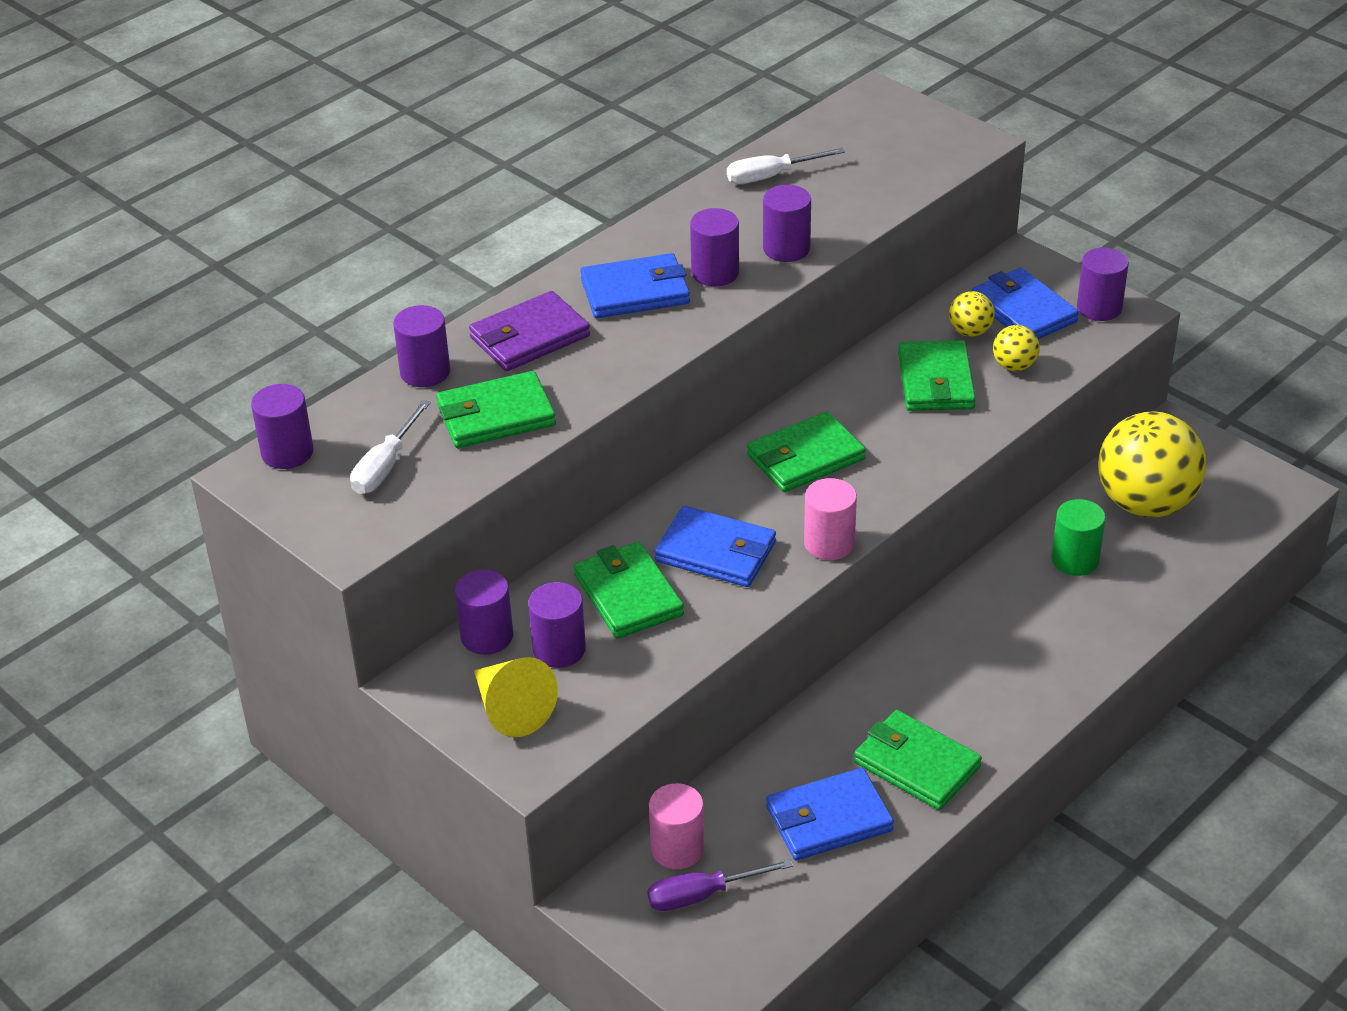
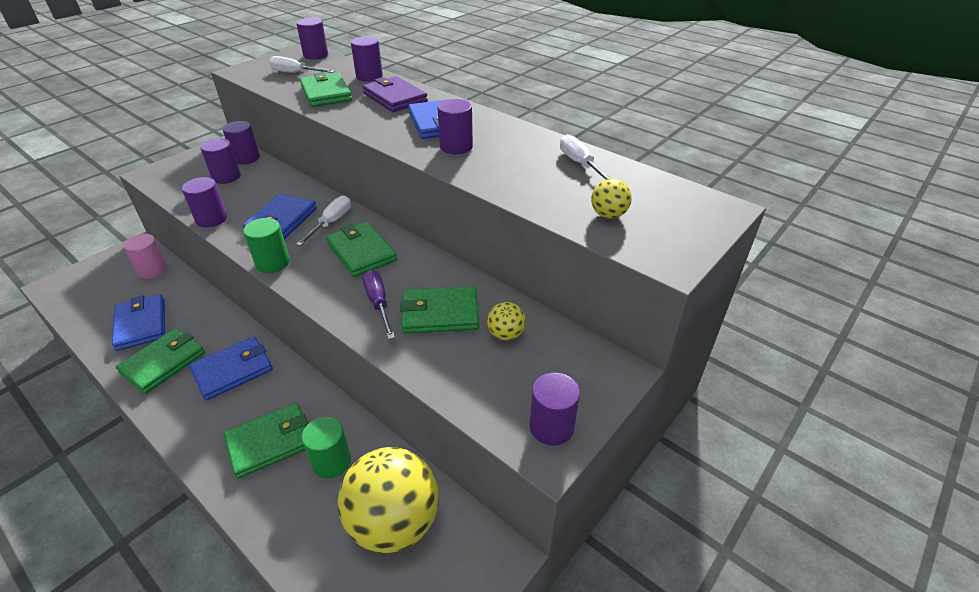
camera: 85 degrees right, 0 degrees up
(511, 709) = (191, 167): yellow cone -> none
(628, 595) = (258, 194): green wallet -> green wallet (270, 442)
(702, 895) = (117, 280): purple screwdriver -> purple screwdriver (378, 303)
(726, 496) = (331, 223): none -> white screwdriver
(786, 249) = (486, 171): purple cylinder -> purple cylinder (211, 219)
(829, 543) = (272, 263): pink cylinder -> green cylinder
(1014, 366) = (459, 360): yellow ball -> yellow ball (608, 215)
(1023, 310) = (539, 369): blue wallet -> blue wallet (233, 370)

